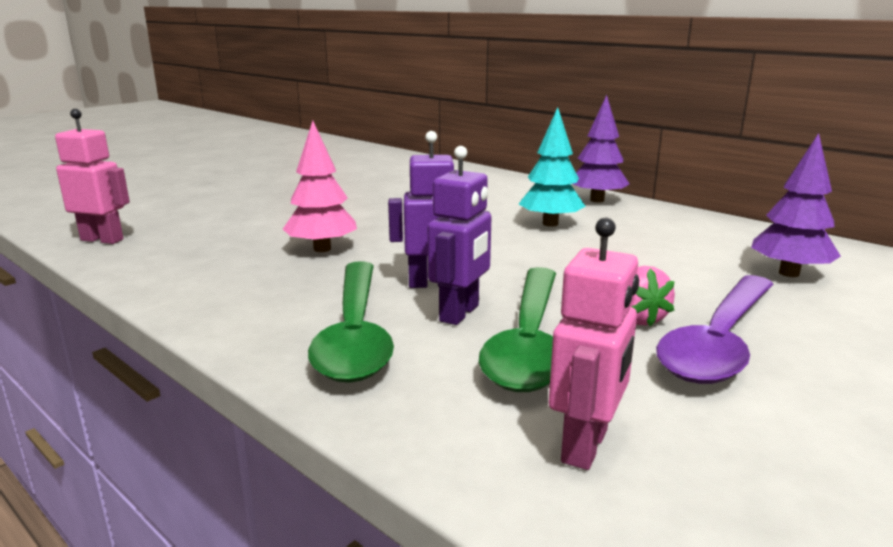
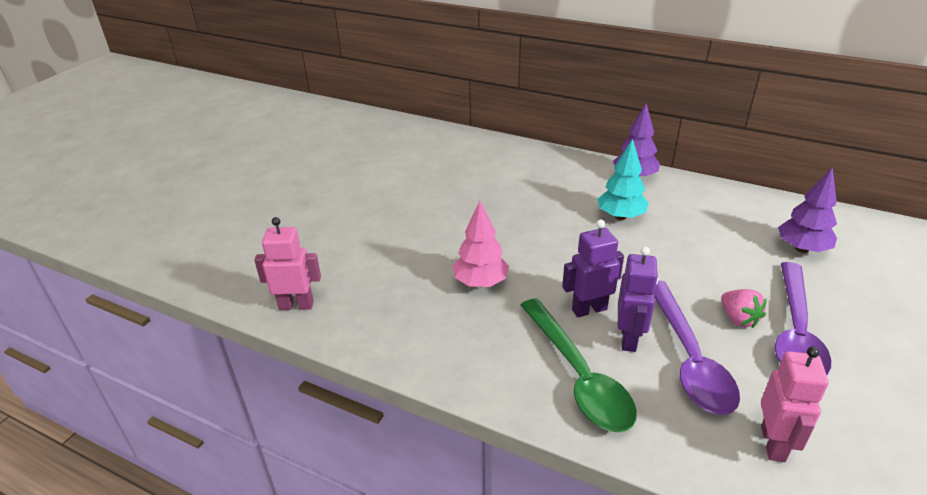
camera: 15 degrees left, 15 degrees up
(528, 341) = (689, 358): green spoon -> purple spoon

